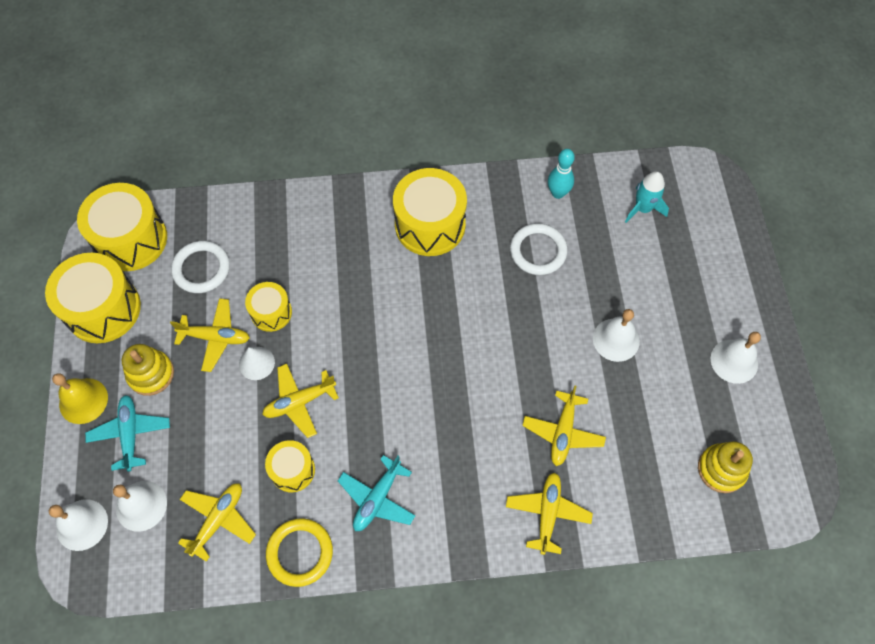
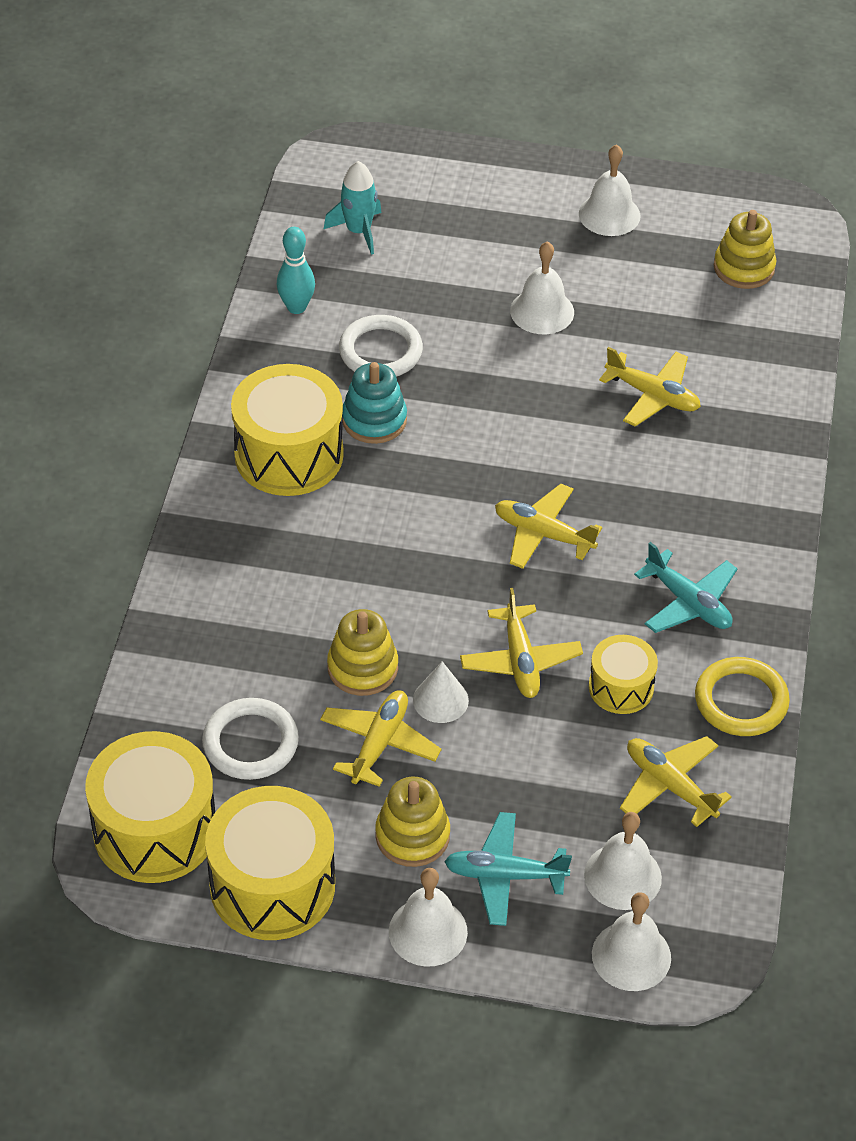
camera: 75 degrees left, 15 degrees down
(83, 400) = (428, 931): yellow bell -> white bell
(271, 312) = (362, 668): yellow drum -> yellow stacking toy
(476, 264) = (374, 420): none -> turquoise stacking toy
(547, 513) = (755, 438): yellow plane -> yellow plane (543, 534)

